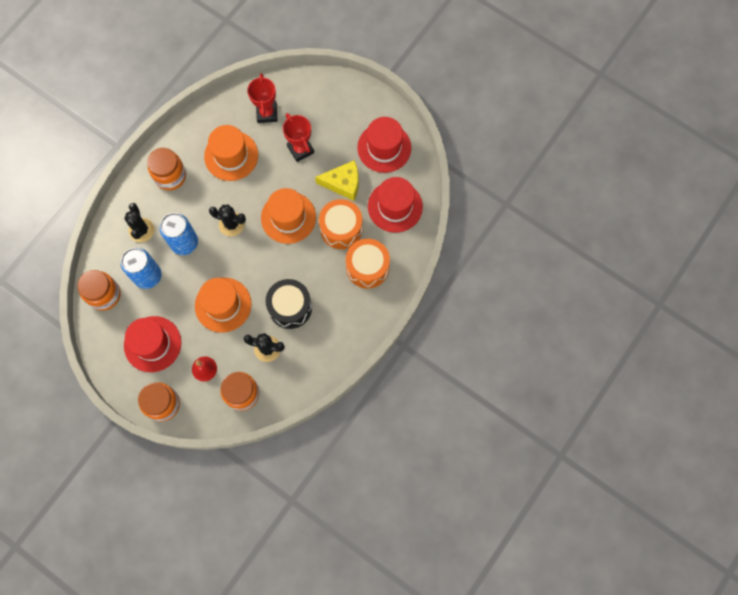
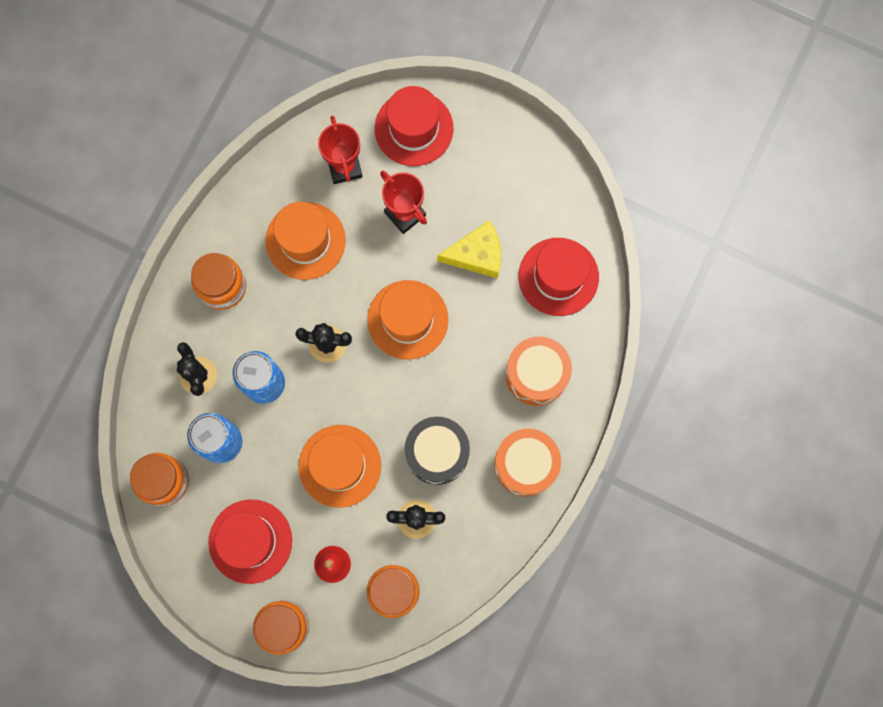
camera: 10 degrees left, 5 degrees up
(341, 229) = (487, 323): orange drum -> orange drum (525, 464)
(384, 148) = (526, 190): red hat -> red hat (414, 128)

